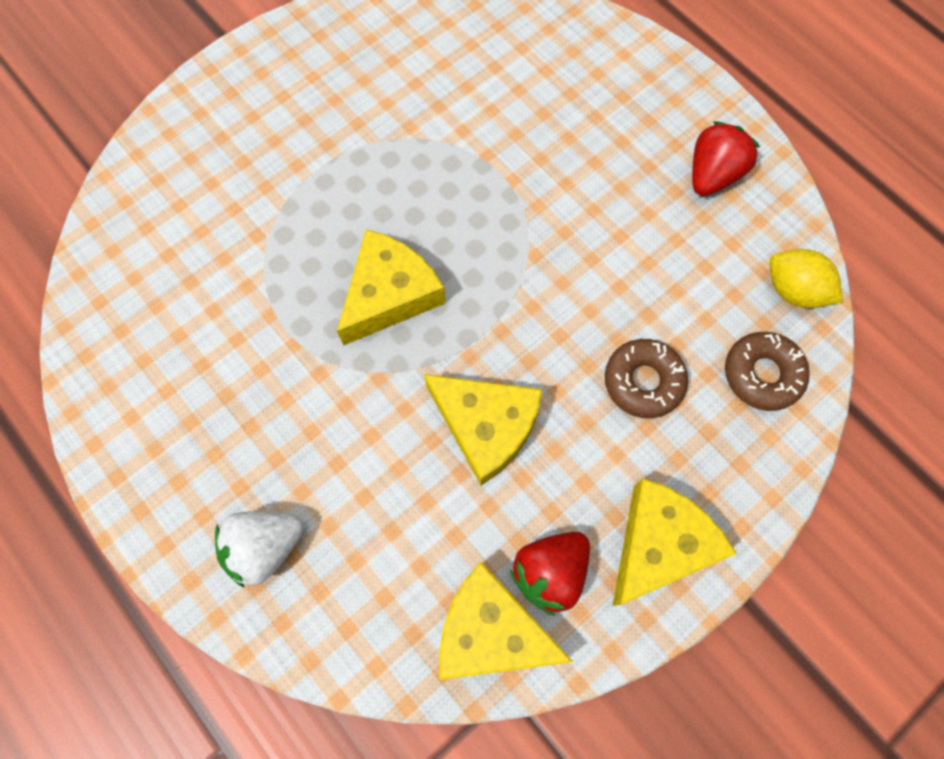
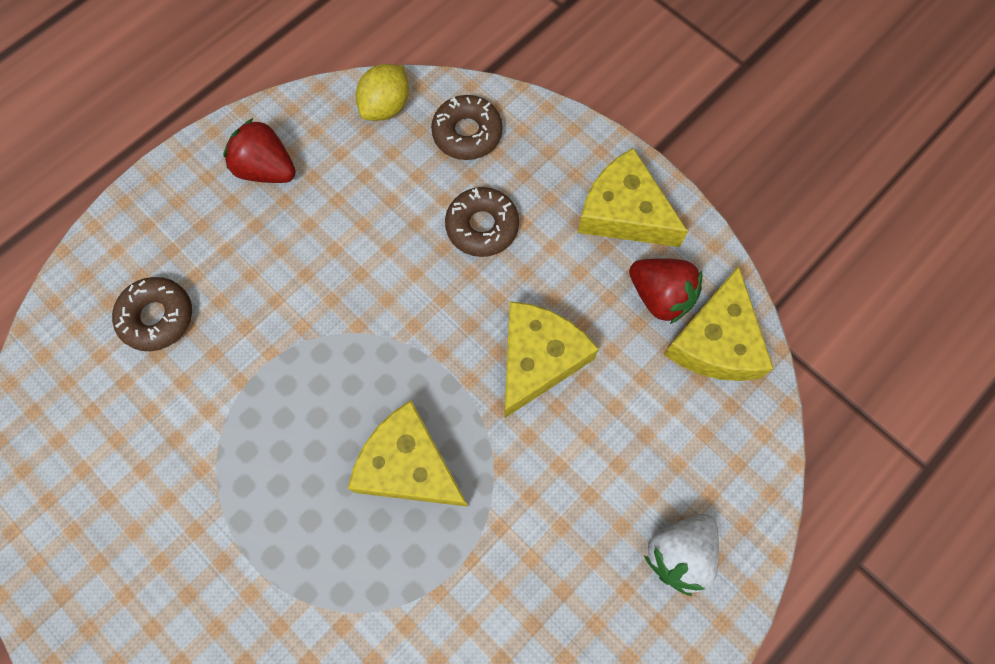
camera: 95 degrees left, 0 degrees up
(265, 547) = (679, 553): white strawberry -> white strawberry turned 75 degrees clockwise
(555, 88) = (157, 317): none -> brown donut

